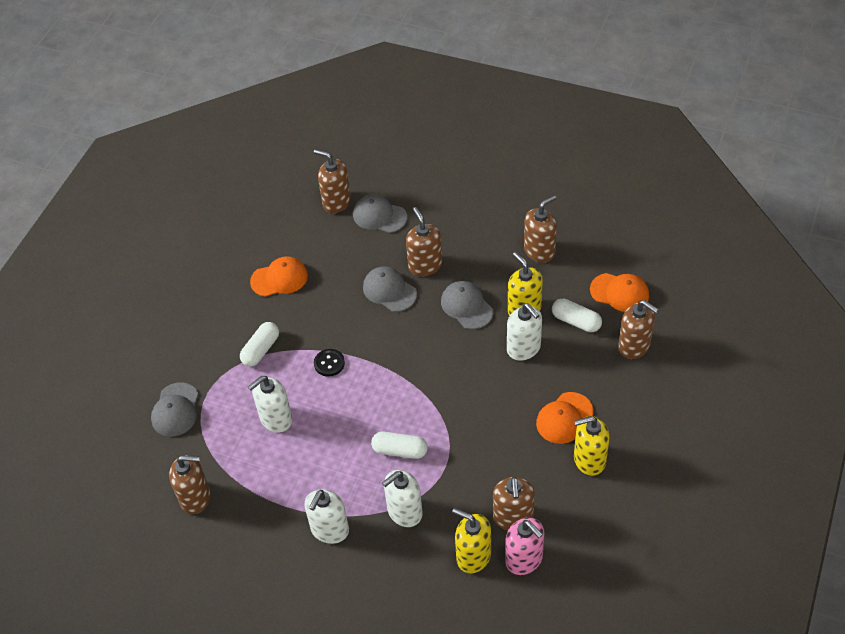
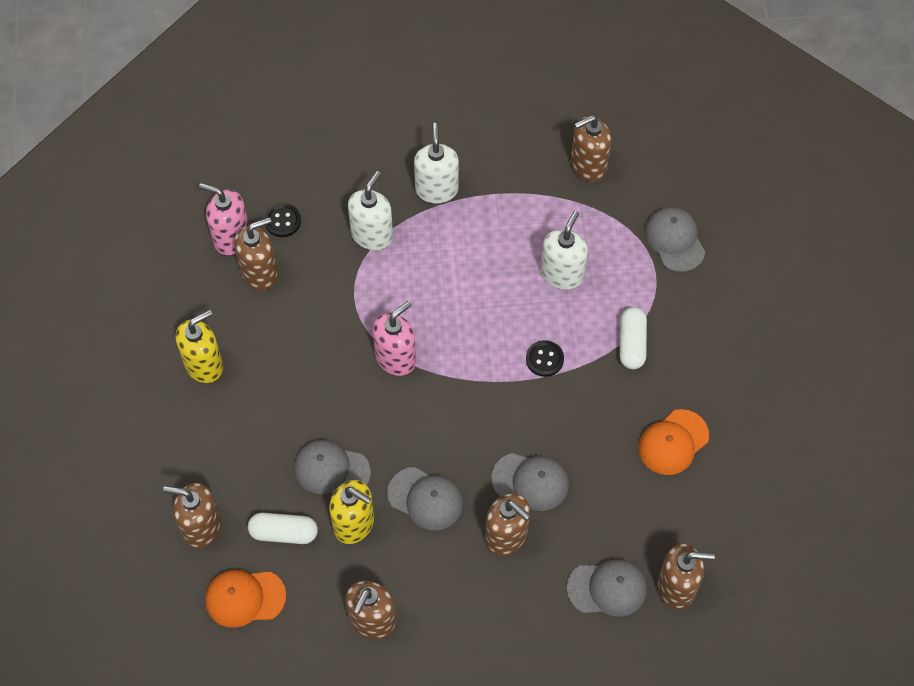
camera: 150 degrees right, 10 degrees up
(400, 450) = (410, 294): white capsule -> none
(437, 406) = (396, 358): none -> pink soap dispenser
(473, 556) = (283, 221): yellow soap dispenser -> black button
(513, 517) = (259, 273): brown soap dispenser -> brown soap dispenser turned 90 degrees clockwise
(524, 348) = (331, 470): white soap dispenser -> grey cap
(564, 418) = (249, 401): orange cap -> none

